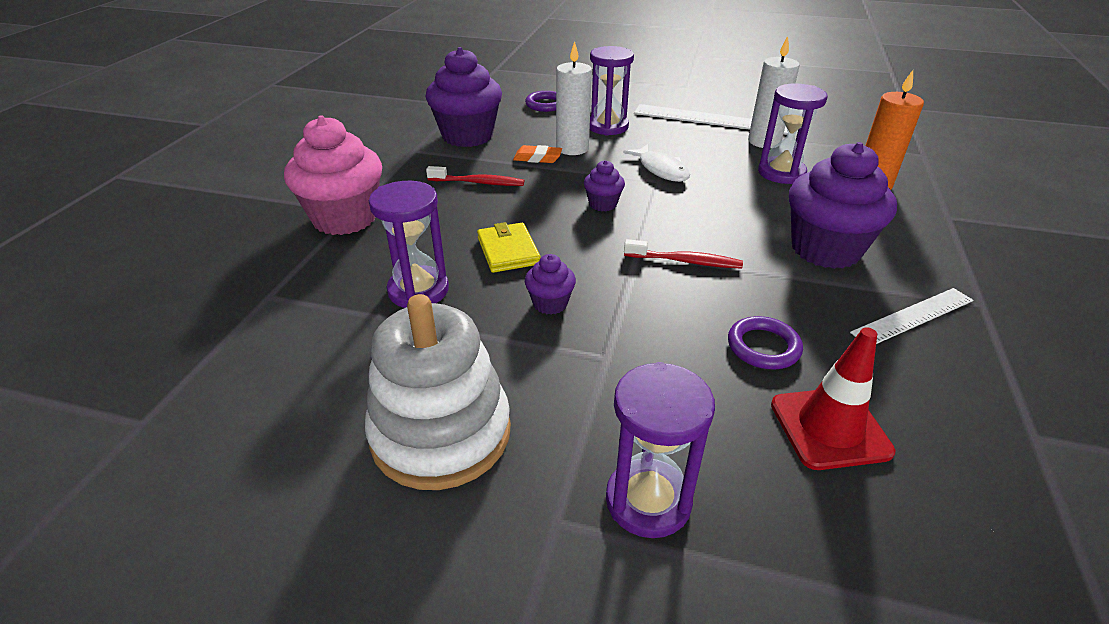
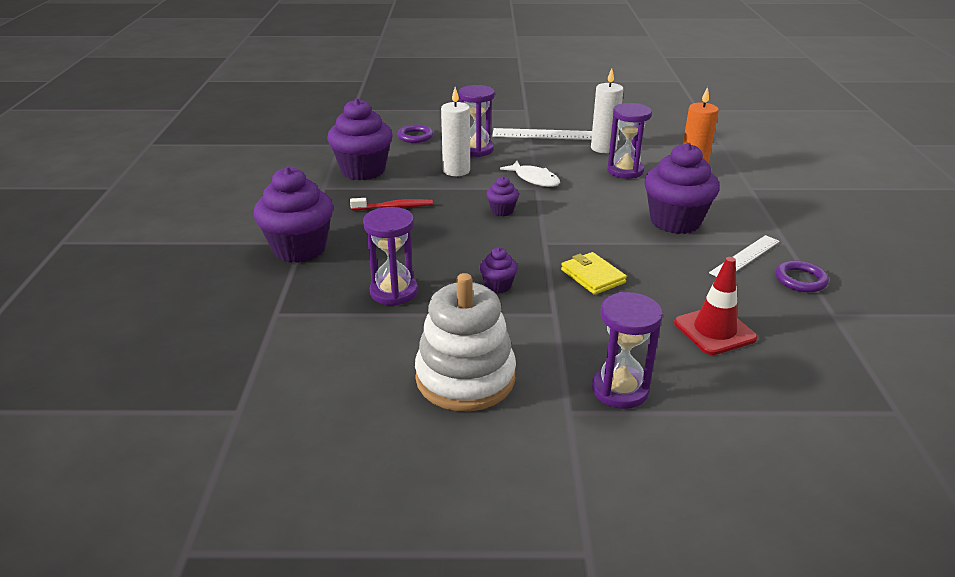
camera: 15 degrees left, 5 degrees down
(345, 218) = (299, 249): pink cupcake -> purple cupcake
(508, 251) = (447, 254): yellow wallet -> yellow wallet (593, 276)
(537, 158) = (432, 182): orange eraser -> none
(685, 261) = (581, 243): red toothbrush -> none
(763, 347) = (656, 290): purple ring -> purple ring (800, 280)

